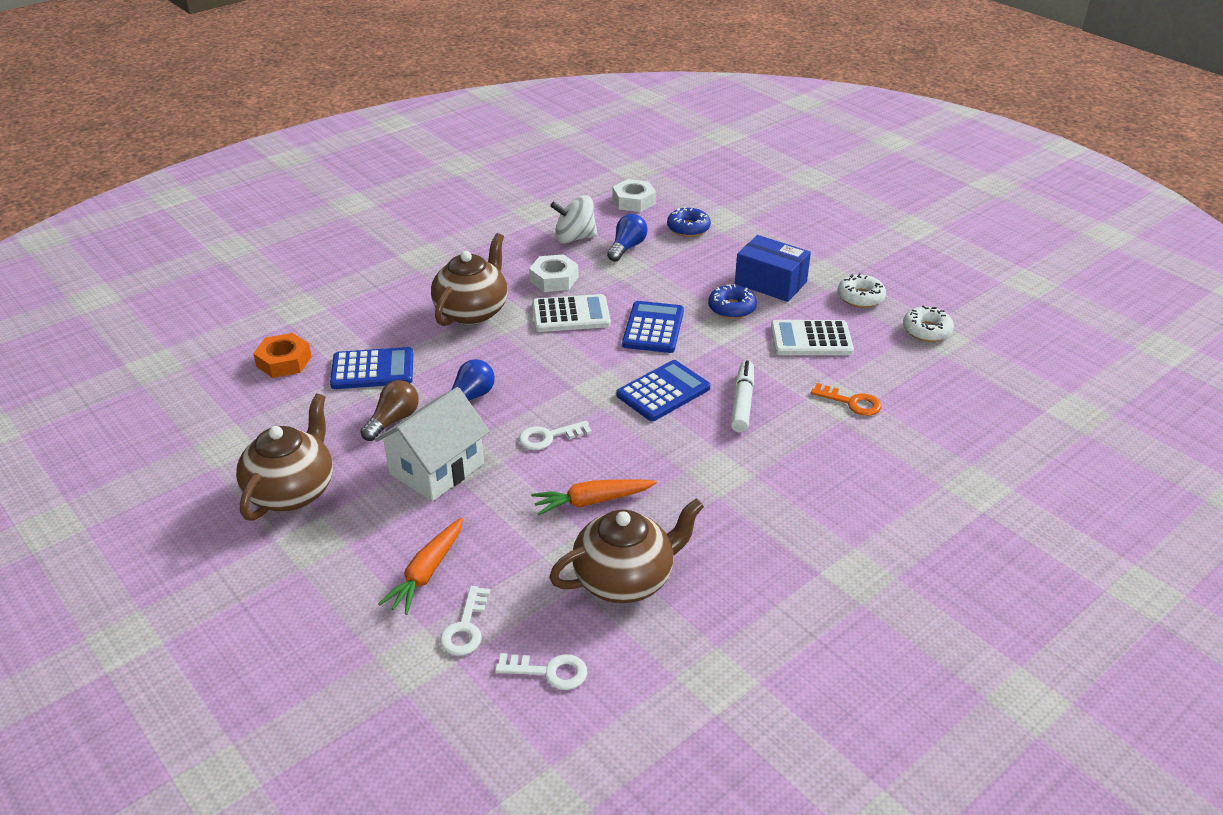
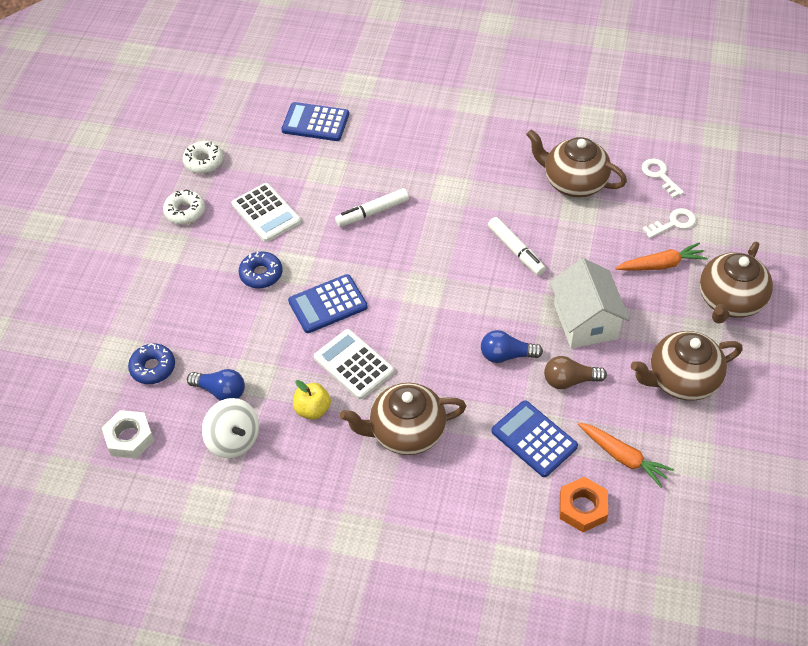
camera: 125 degrees left, 15 degrees up
(313, 595) = (730, 301): none -> brown teapot
(437, 469) = (585, 321): white house -> white house turned 75 degrees clockwise
(549, 437) = (500, 286): white key -> none
(554, 279) = (313, 409): white nut -> yellow apple
(580, 472) = (515, 250): none -> white marker
(592, 501) = (533, 230): orange carrot -> orange carrot (623, 457)
(627, 247) = (221, 391): blue light bulb -> blue light bulb turned 150 degrees counterclockwise
(663, 391) = (398, 257): blue calculator -> blue calculator (315, 122)
(770, 283) = (204, 270): blue box -> none
(851, 402) = (324, 163): orange key -> none

